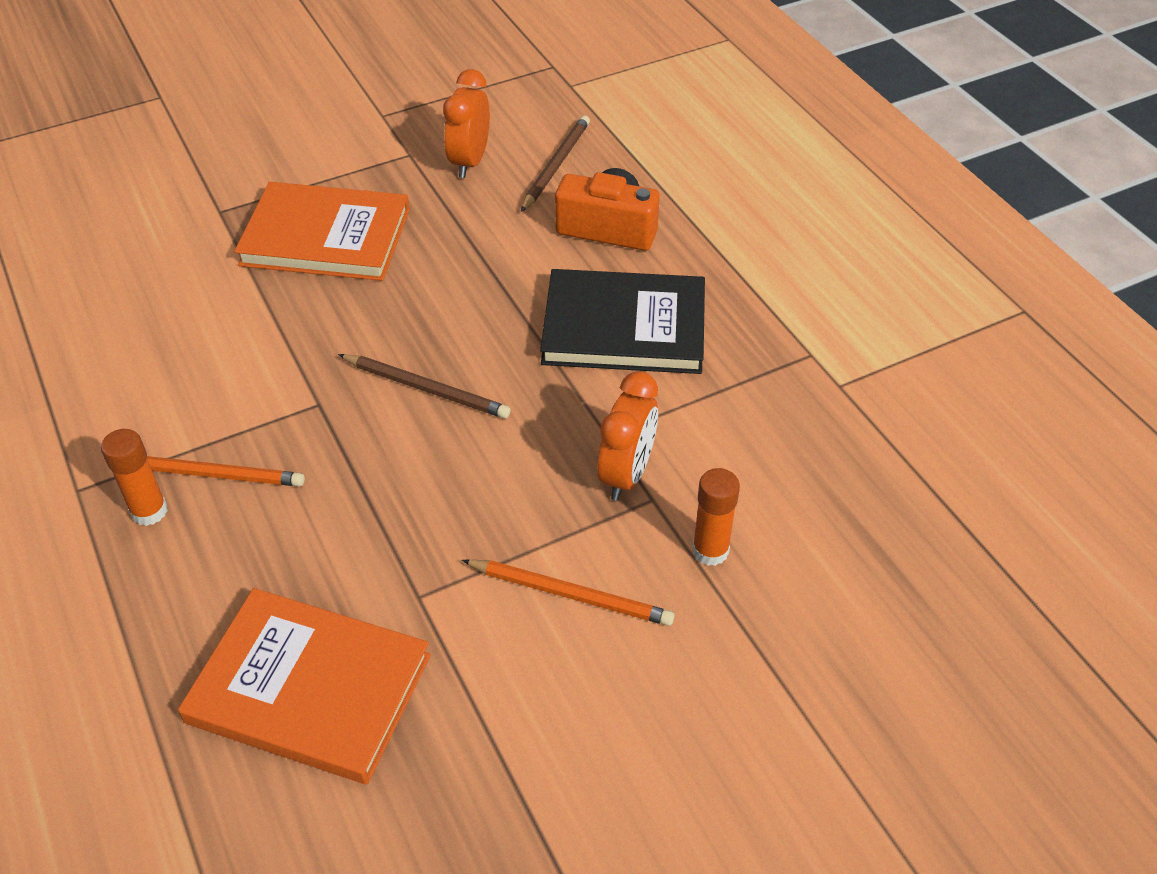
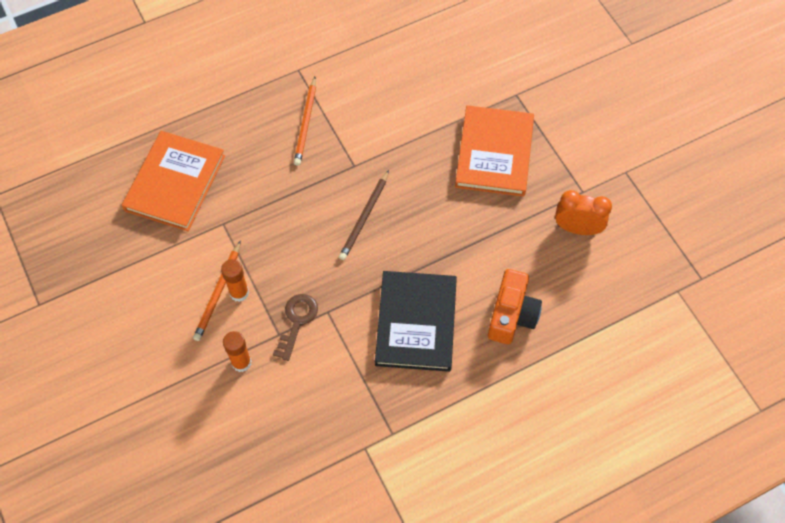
camera: 90 degrees right, 15 degrees up
(149, 511) = (283, 102): orange glue stick -> orange glue stick (239, 293)
(556, 165) = (578, 282): brown pencil -> none
(626, 474) = (297, 321): orange clock -> brown key

